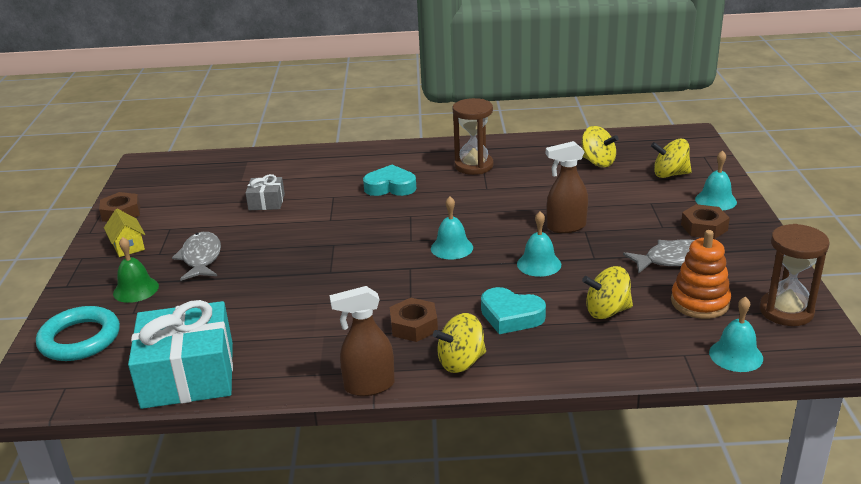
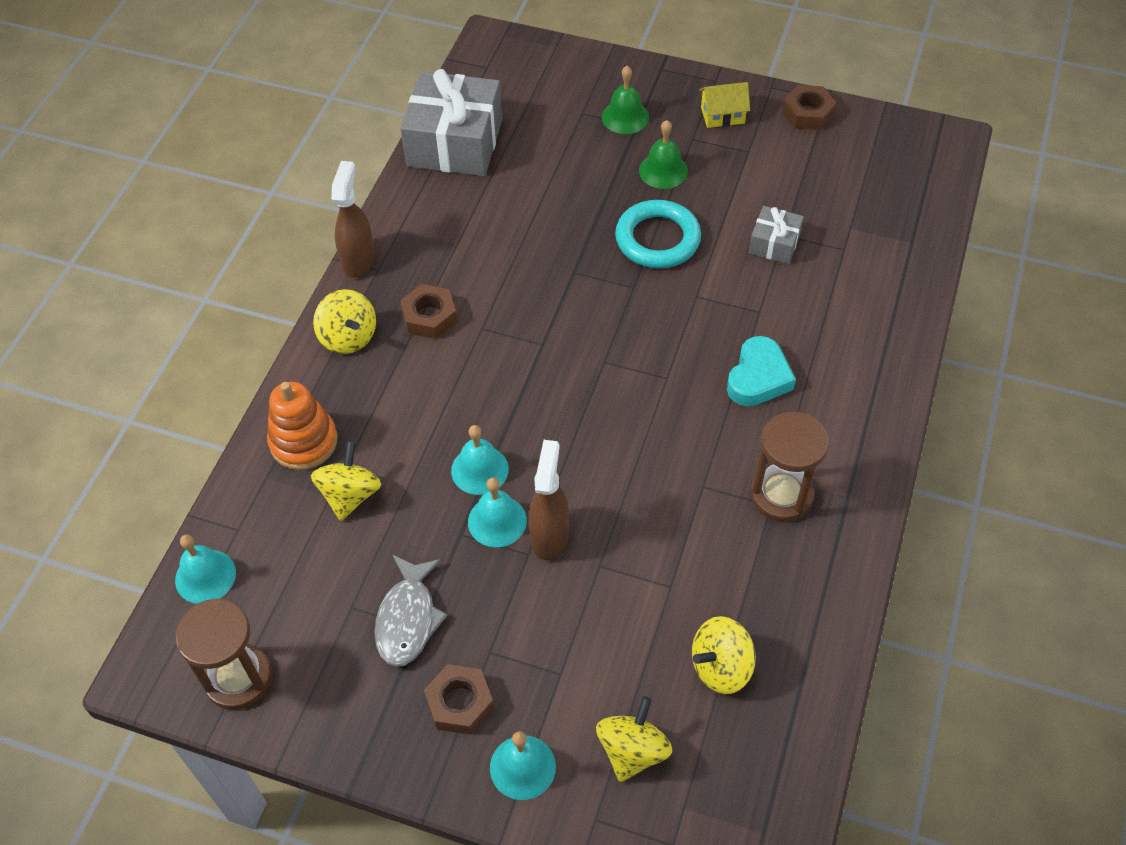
camera: 110 degrees right, 25 degrees up
(80, 339) = (557, 77): turquoise ring -> turquoise ring (657, 239)
(188, 375) = (455, 142): turquoise gift -> grey gift
(201, 258) = (663, 170): grey fish -> green bell
(452, 248) = (564, 396): turquoise bell -> turquoise bell (497, 521)
(461, 362) = (348, 337): yellow spinning top -> yellow spinning top turned 150 degrees clockwise
(511, 316) = (395, 404): turquoise heart -> none
(700, 302) = (309, 596): orange stacking toy -> orange stacking toy (303, 442)

